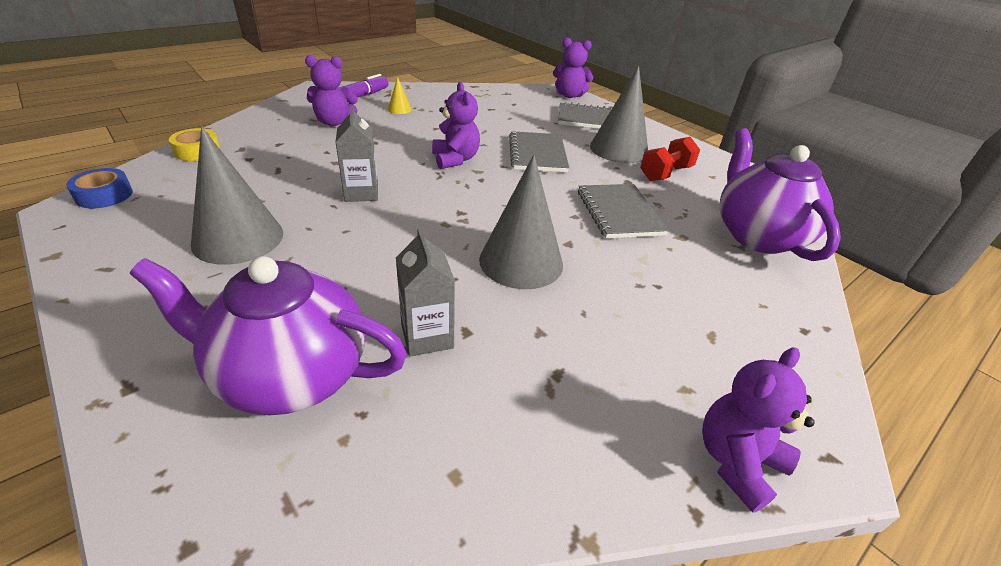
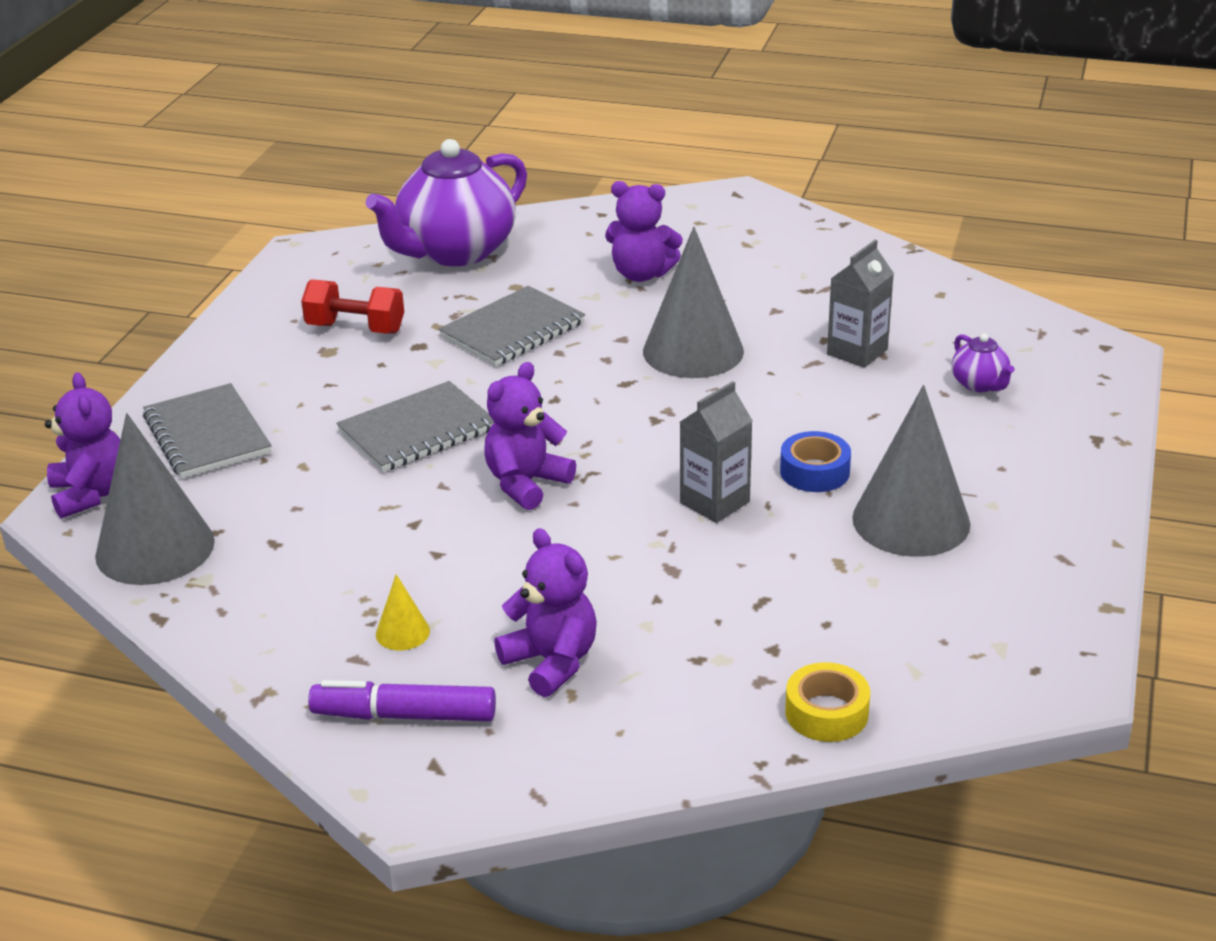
camera: 120 degrees left, 5 degrees down
(104, 195) = (1012, 682): blue tape -> blue tape (814, 472)
(291, 375) = (979, 384): purple teapot -> purple teapot, size x0.42
(619, 149) = (312, 378): grey cone -> grey cone (155, 548)
(736, 462) = (786, 218): purple teddy bear -> purple teddy bear (641, 274)

